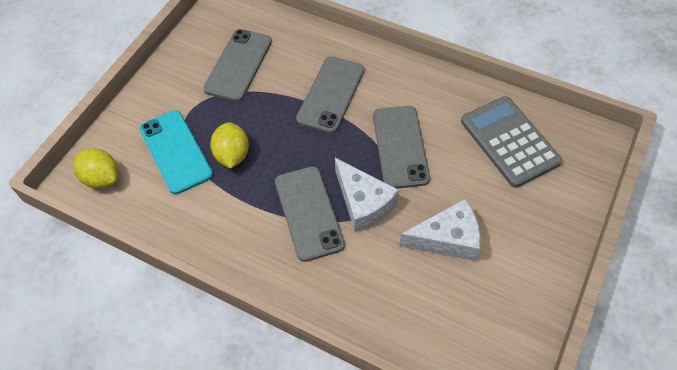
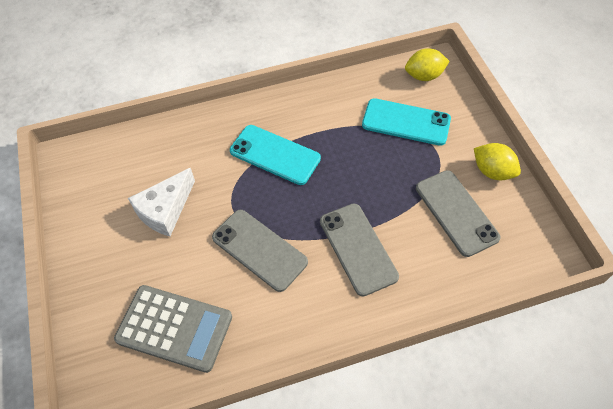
camera: 135 degrees right, 0 degrees up
(232, 155) = (368, 149): yellow lemon -> yellow lemon (492, 171)
(308, 213) = (275, 155): grey phone -> turquoise phone
(363, 203) = (245, 188): white cheese -> none

